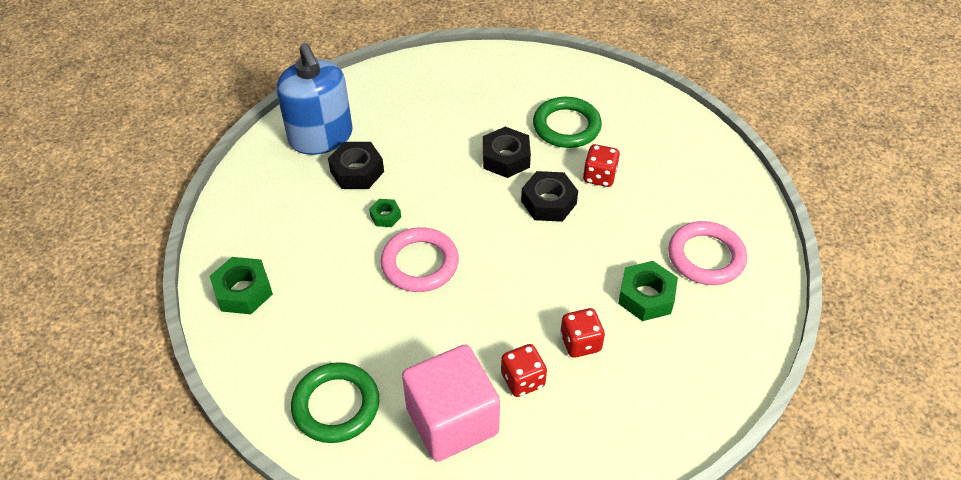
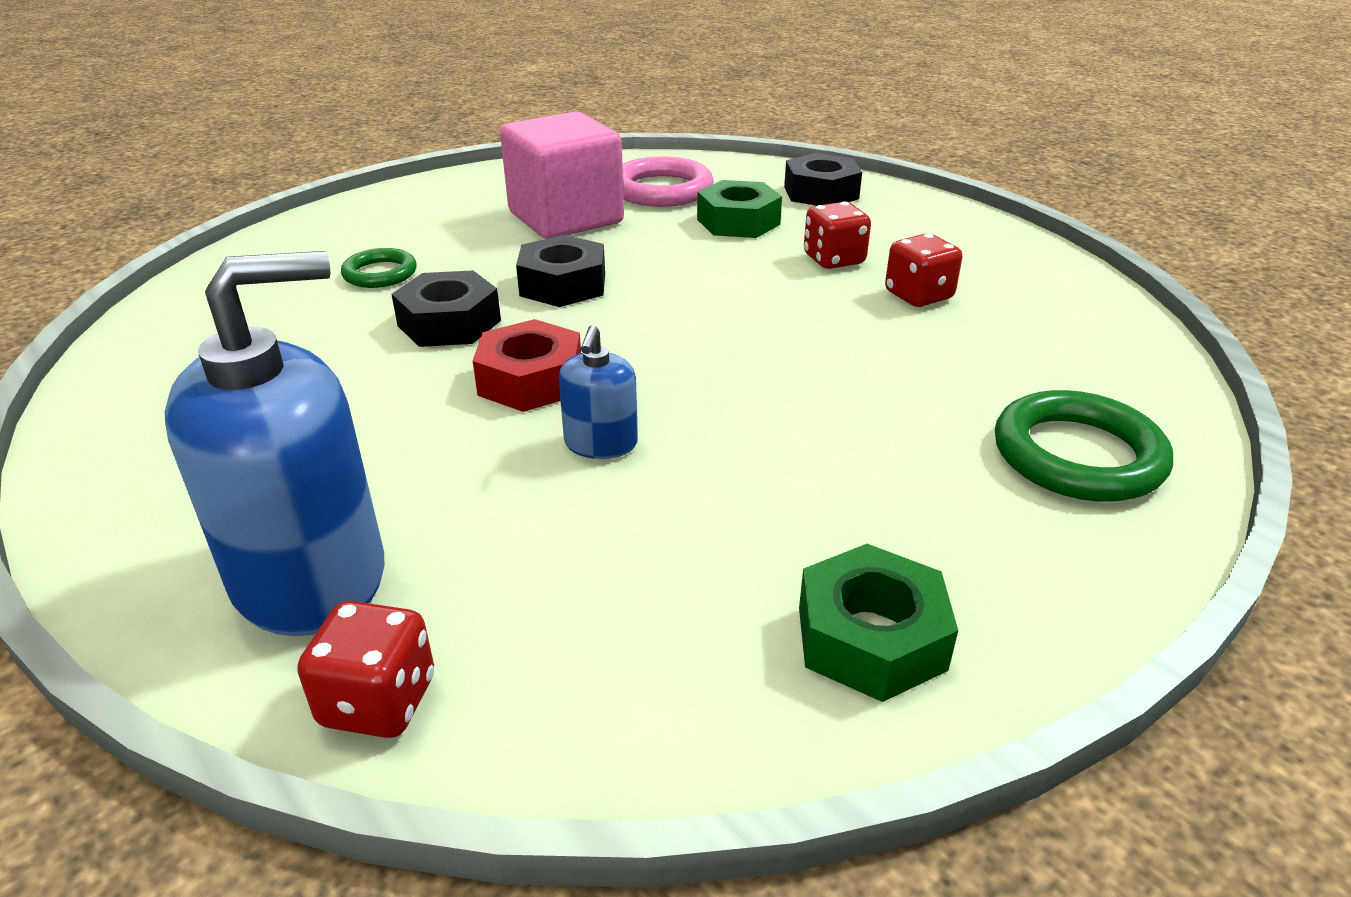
camera: 95 degrees left, 15 degrees down
(357, 171) = (456, 497): black nut -> black nut (821, 193)
(385, 216) = (600, 443): green nut -> blue soap dispenser
(420, 263) = (720, 394): pink ring -> none
(444, 191) = (531, 380): none -> red nut
(452, 420) = (1023, 345): pink cube -> pink cube (566, 218)
(566, 126) = (380, 274): green ring -> green ring, size x0.60
(599, 176) = (507, 249): red dice -> red dice (378, 702)

